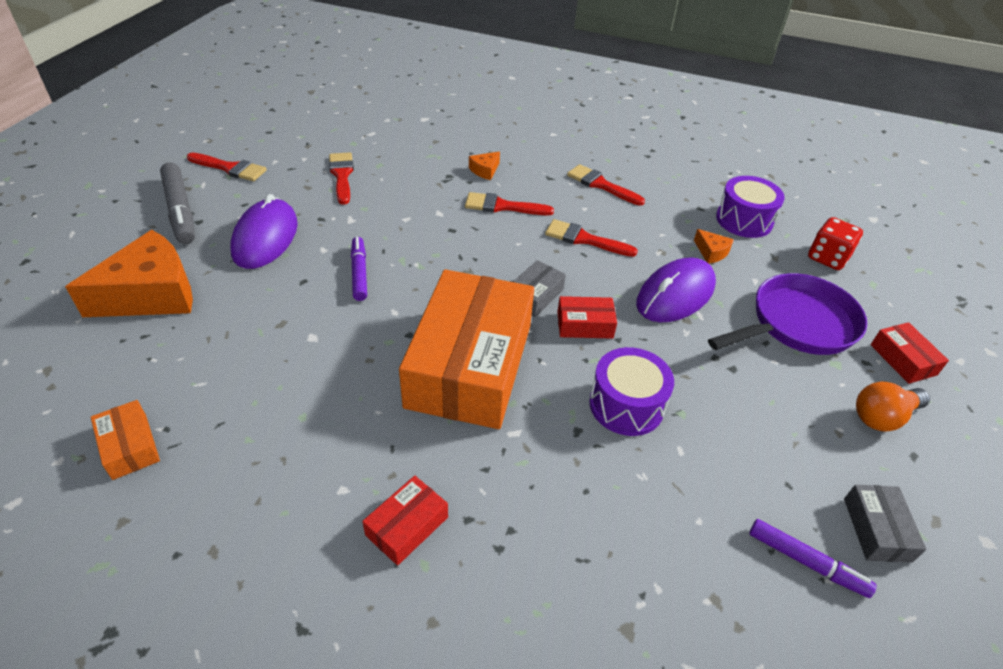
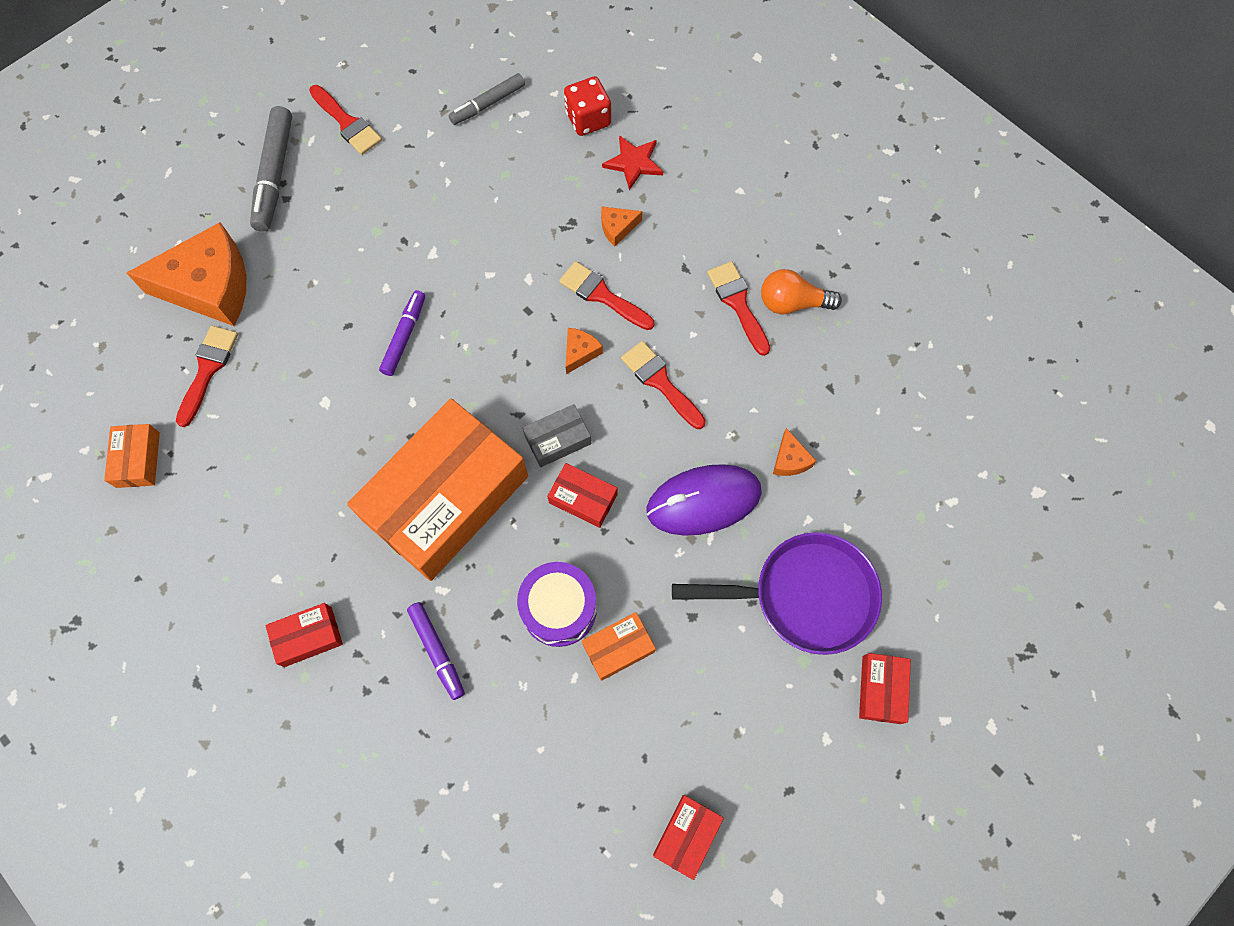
camera: 30 degrees right, 25 degrees up
(265, 238) = (338, 249): purple mouse -> none
(340, 135) = (488, 104): none -> grey marker
(342, 175) = (456, 177): red brush -> red brush (208, 370)
(470, 138) = (634, 163): none -> red star
(511, 241) = (580, 352): none -> orange cheese
(697, 413) = (618, 648): none -> orange box
(744, 220) = (869, 428): purple drum -> none
(806, 562) = (601, 829): purple marker -> purple marker (437, 651)
(827, 258) = (922, 525): red dice -> red dice (588, 119)
(876, 529) = (687, 835): grey box -> red box
(882, 417) = (796, 739): orange light bulb -> orange light bulb (792, 303)

